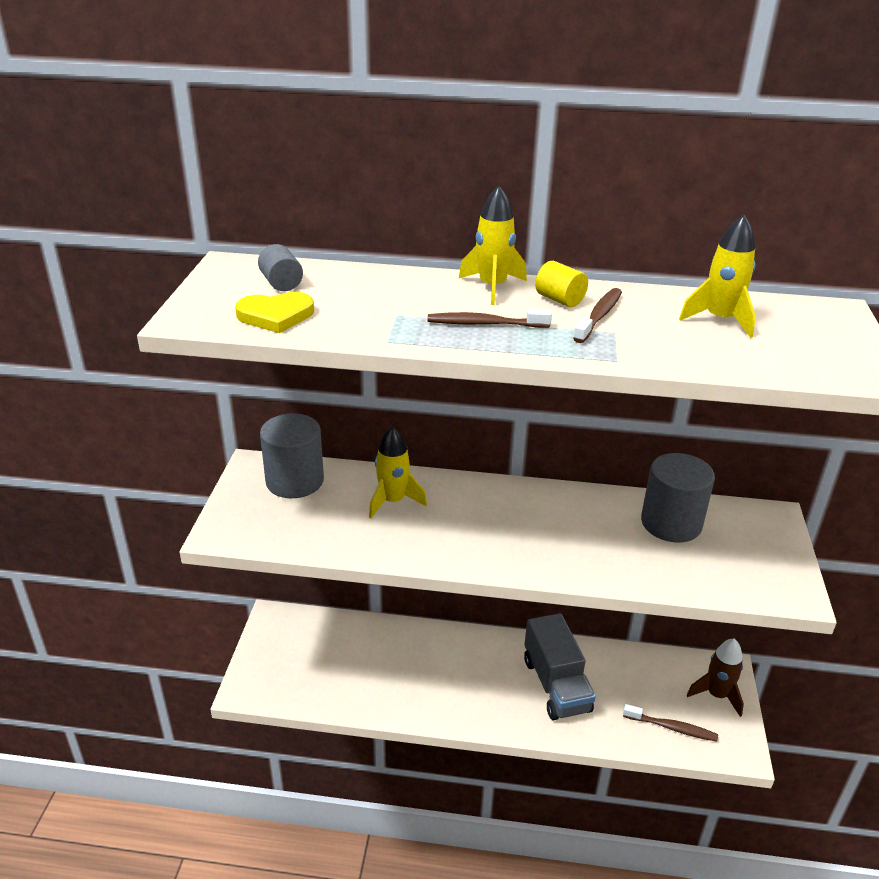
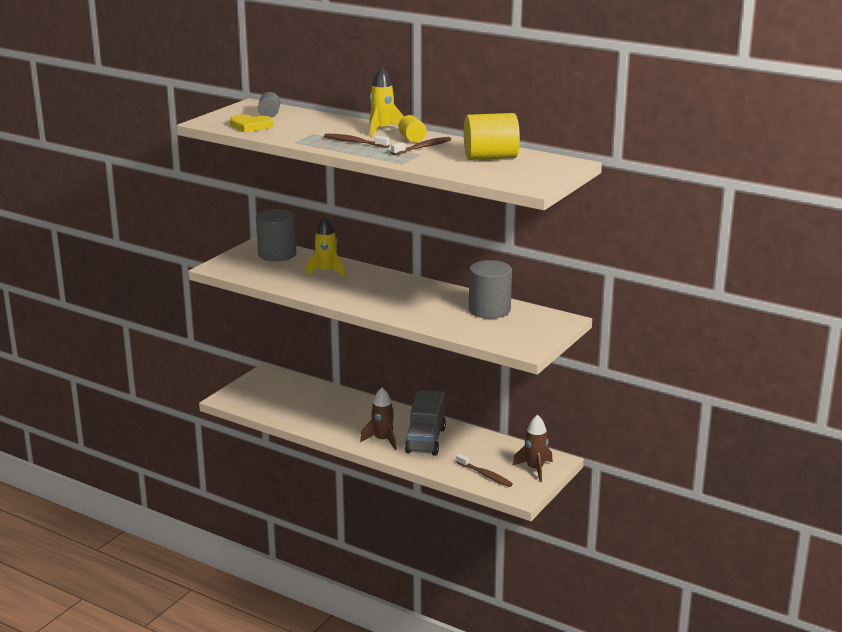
camera: 25 degrees right, 10 degrees down
(504, 704) = (382, 440): none -> brown rocket
(720, 320) = (490, 157): yellow rocket -> yellow cylinder

